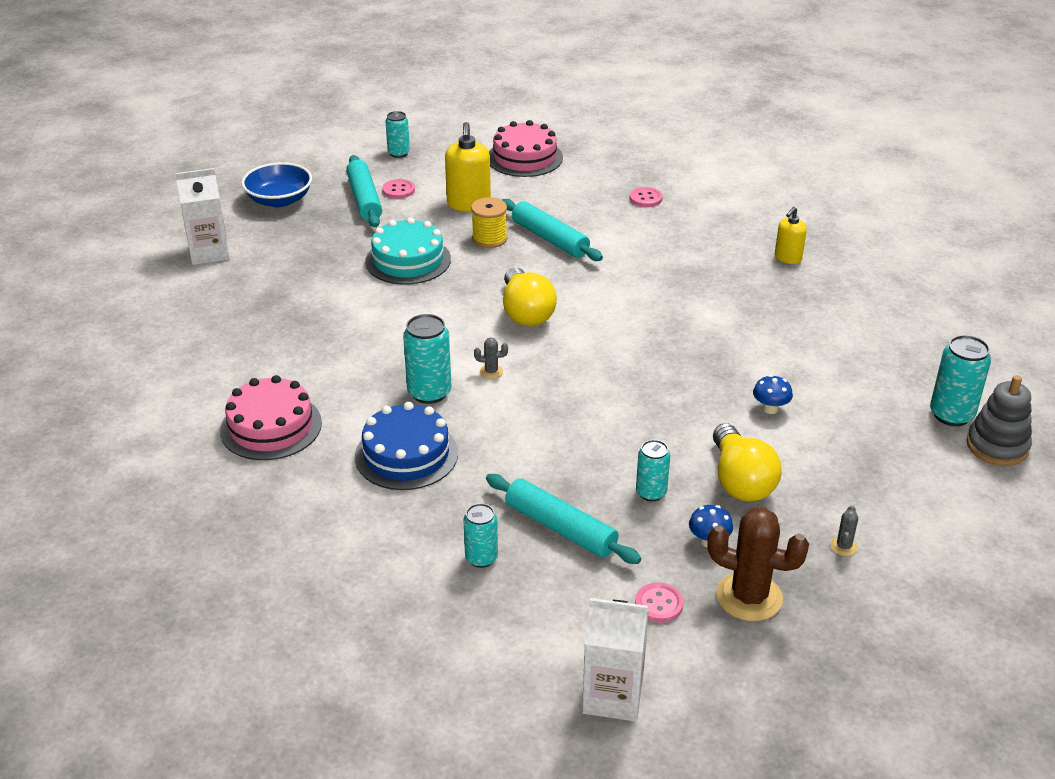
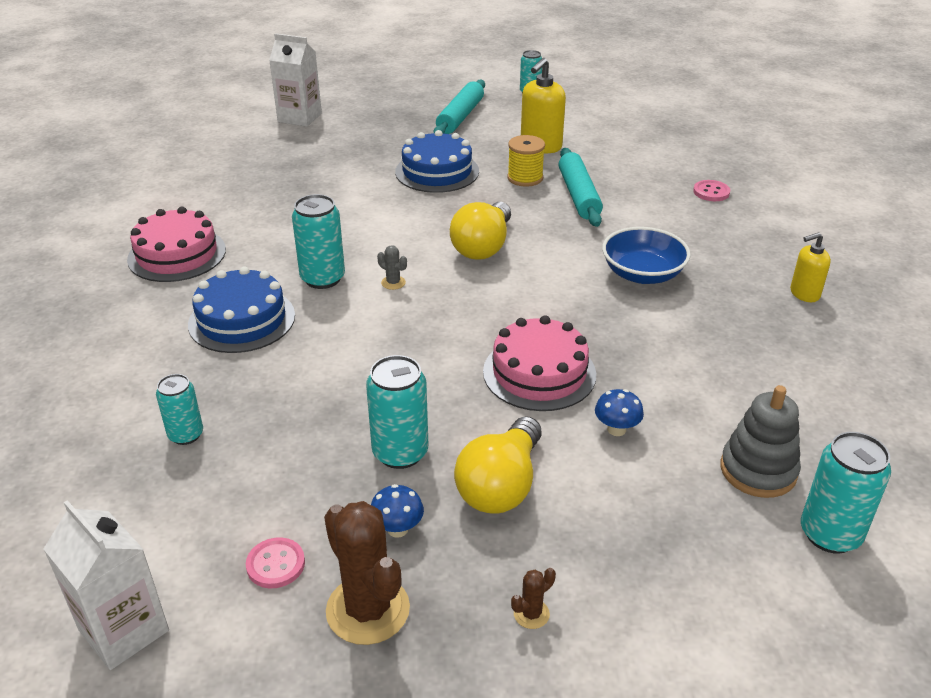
camera: 35 degrees right, 0 degrees up
(279, 200) = (396, 98): blue bowl -> blue bowl (642, 274)
(398, 190) = (495, 118): pink button -> none
(408, 260) = (437, 171): turquoise cake -> blue cake
(525, 158) = (634, 126): pink cake -> pink cake (539, 373)
(560, 528) = (281, 443): turquoise rolling pin -> none
(651, 493) = (400, 452): turquoise can -> turquoise can, size x1.55
(843, 546) = (531, 614): grey cactus -> brown cactus
(997, 446) = (854, 600): grey stacking toy -> grey stacking toy (758, 470)

